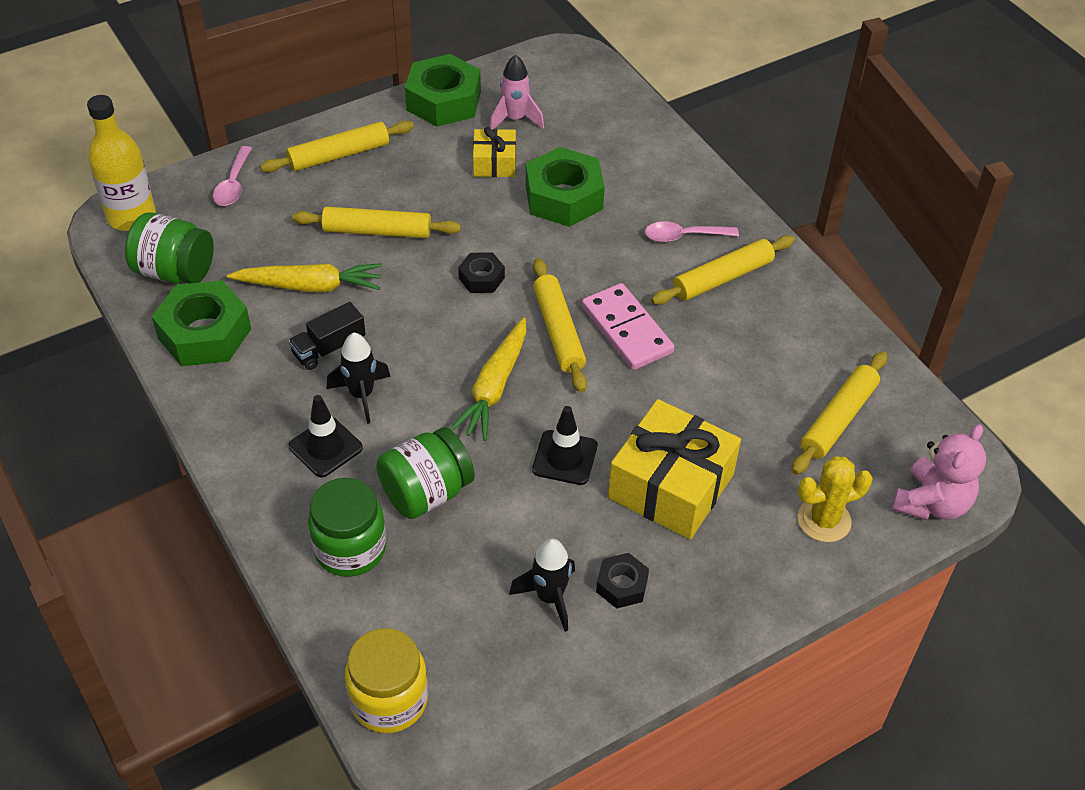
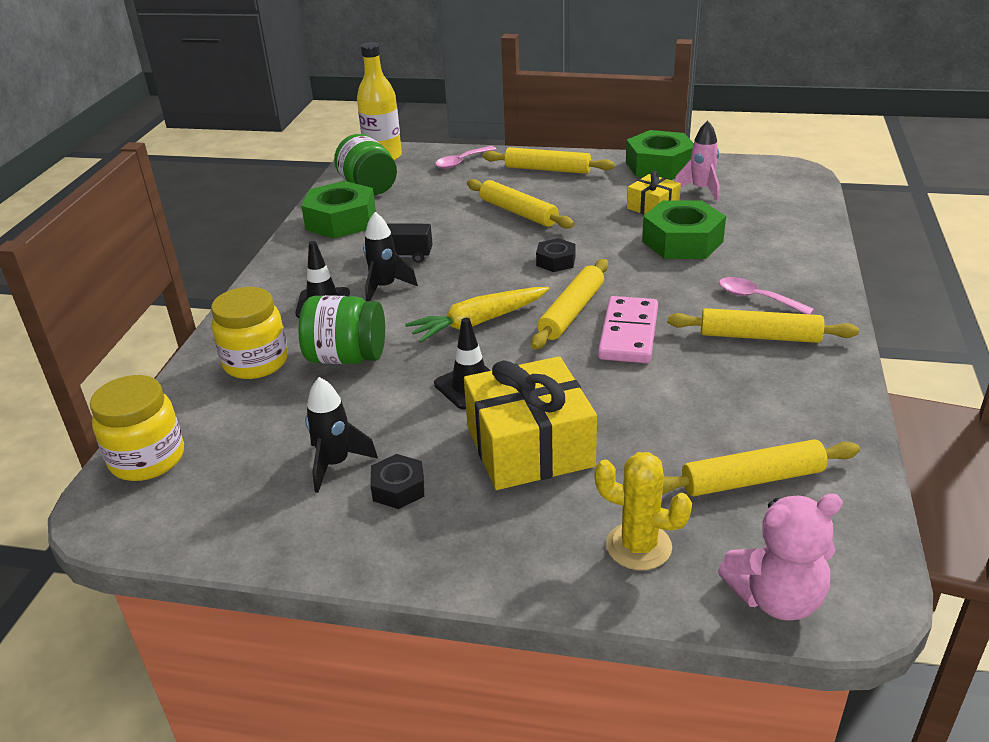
camera: 45 degrees right, 15 degrees down
(310, 286) = (435, 223): yellow carrot -> none
(350, 548) = (256, 362): green jar -> yellow jar

